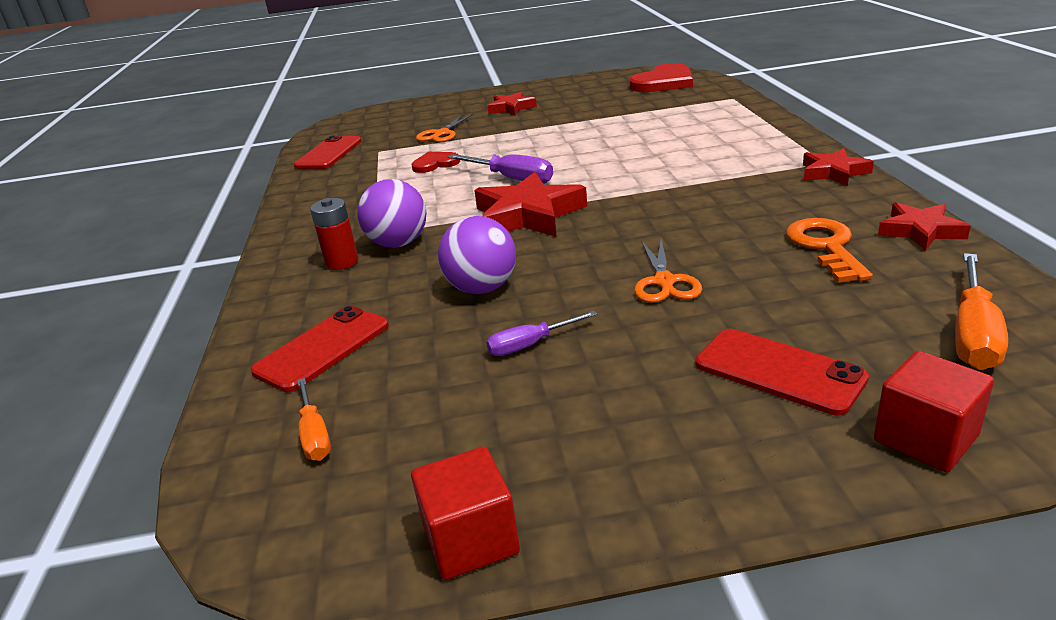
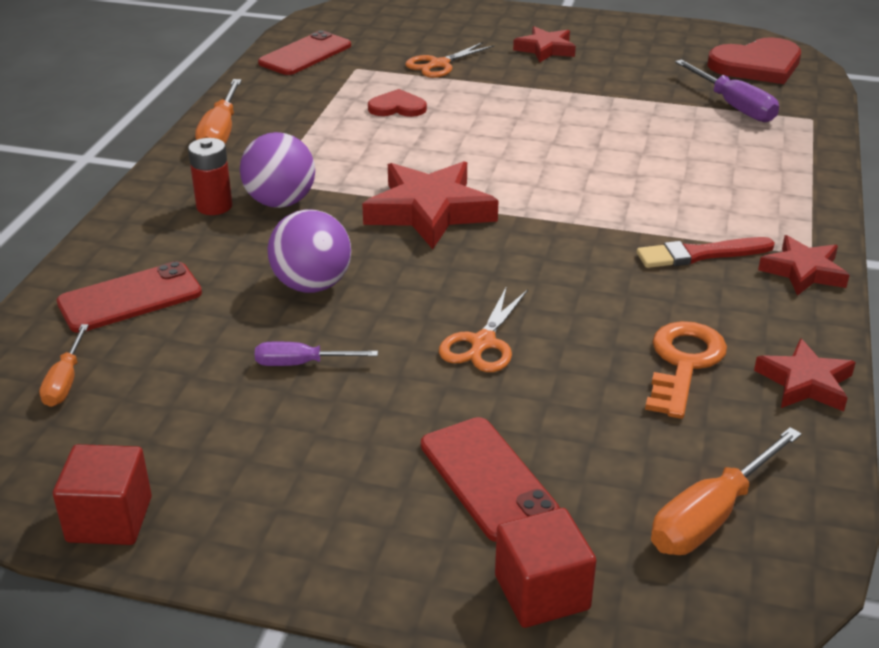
camera: 20 degrees right, 5 degrees up
(302, 216) = (220, 133): none -> orange screwdriver
(512, 179) = (456, 156): purple screwdriver -> purple screwdriver (733, 106)
(754, 183) = (700, 254): none -> red brush

